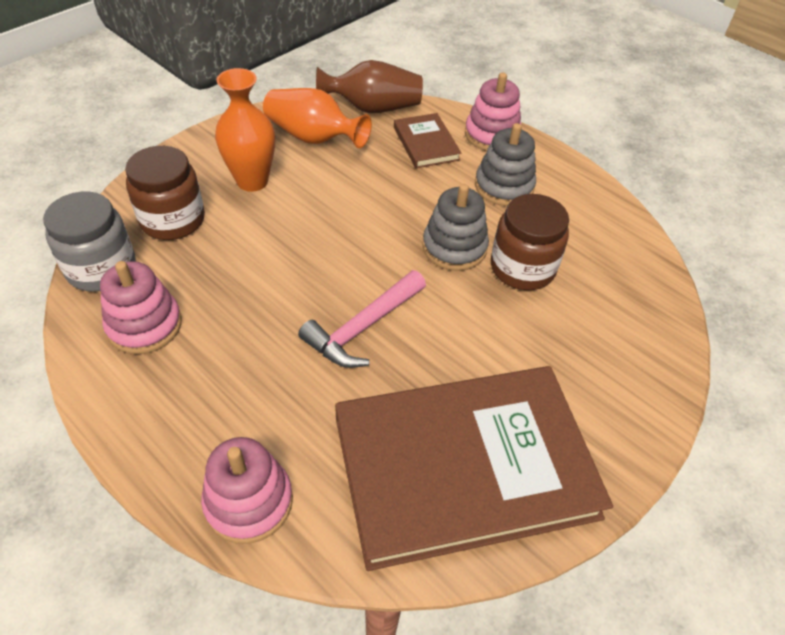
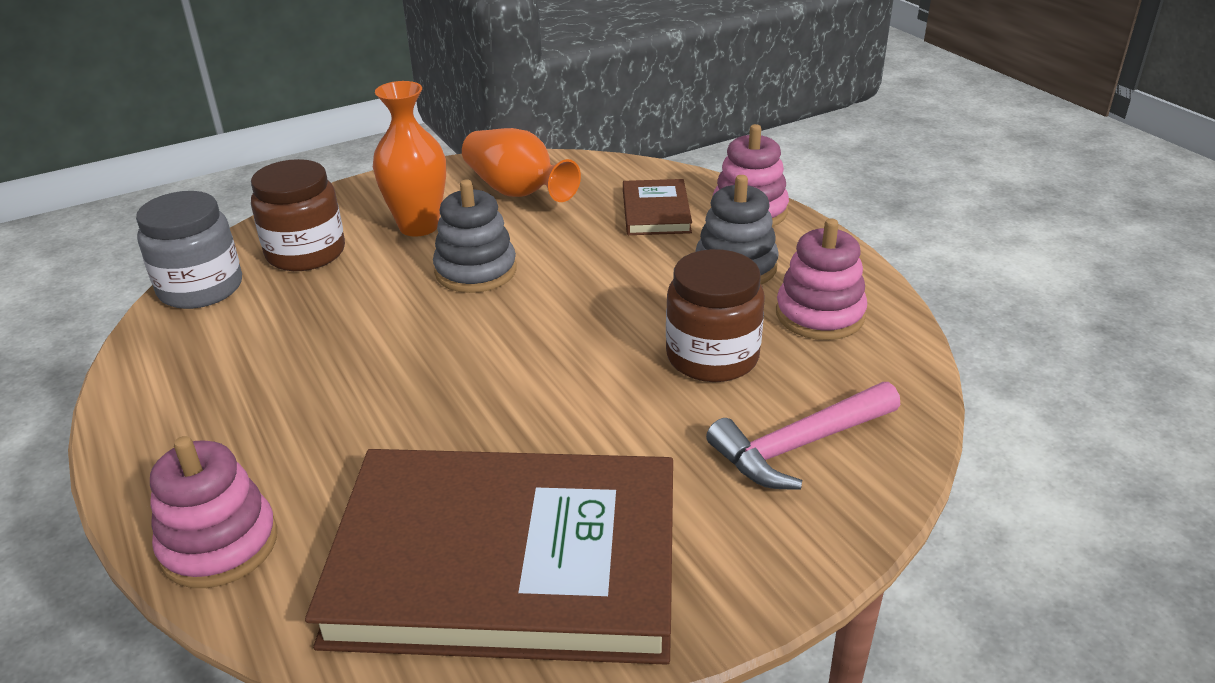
camera: 20 degrees right, 15 degrees down
(144, 325) = (212, 348): pink stacking toy -> pink stacking toy (819, 315)
(363, 327) = (464, 389): pink hammer -> pink hammer (799, 445)
(372, 108) = (607, 170): brown vase -> none
(454, 247) = (631, 323): grey stacking toy -> grey stacking toy (476, 271)

